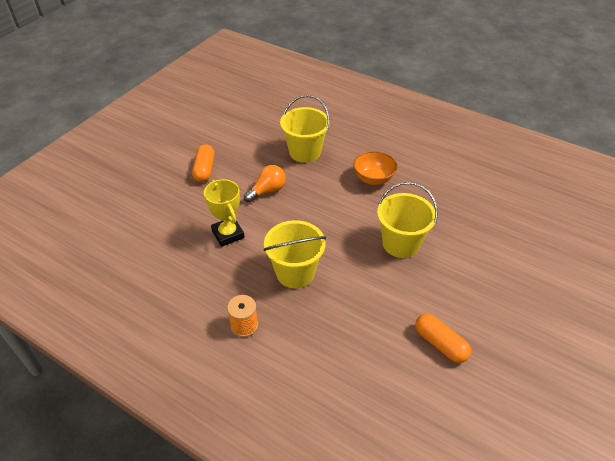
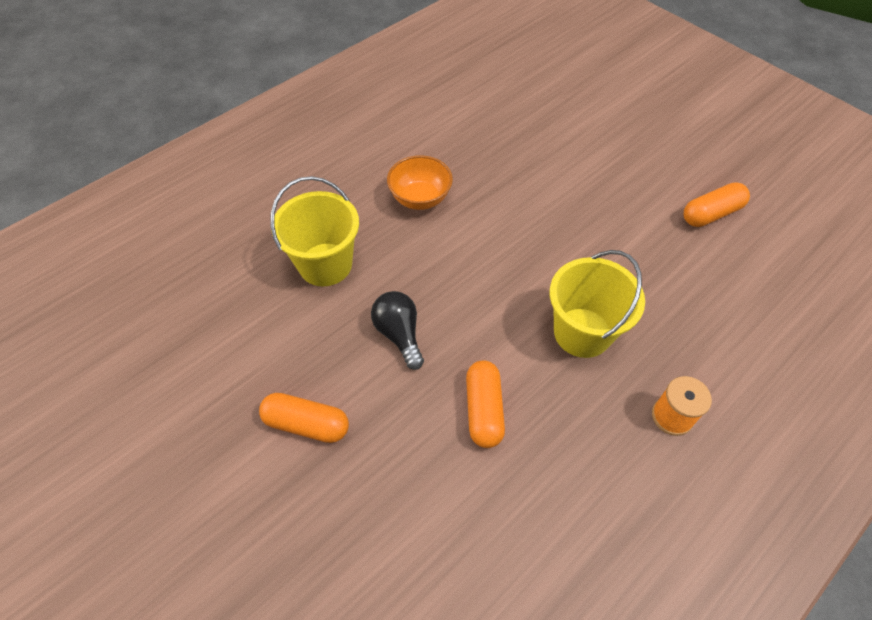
camera: 75 degrees left, 10 degrees up
(228, 234) = (484, 410): yellow trophy -> orange capsule
(267, 191) = (399, 334): orange light bulb -> black light bulb
(401, 243) = (551, 204): yellow bucket -> none

